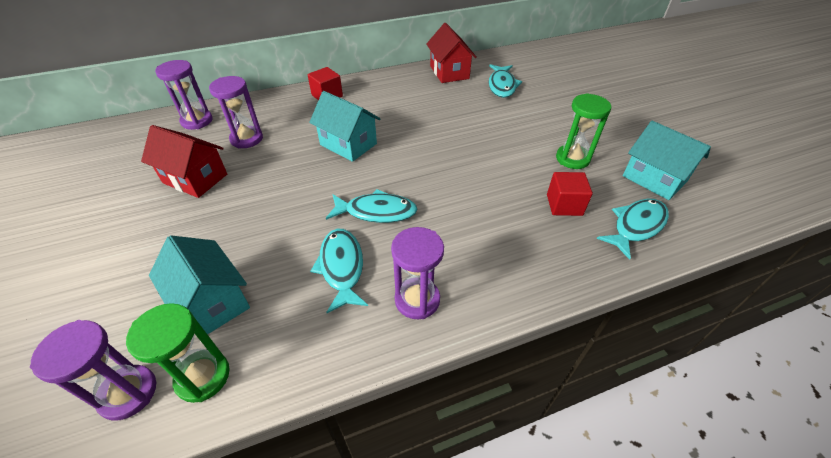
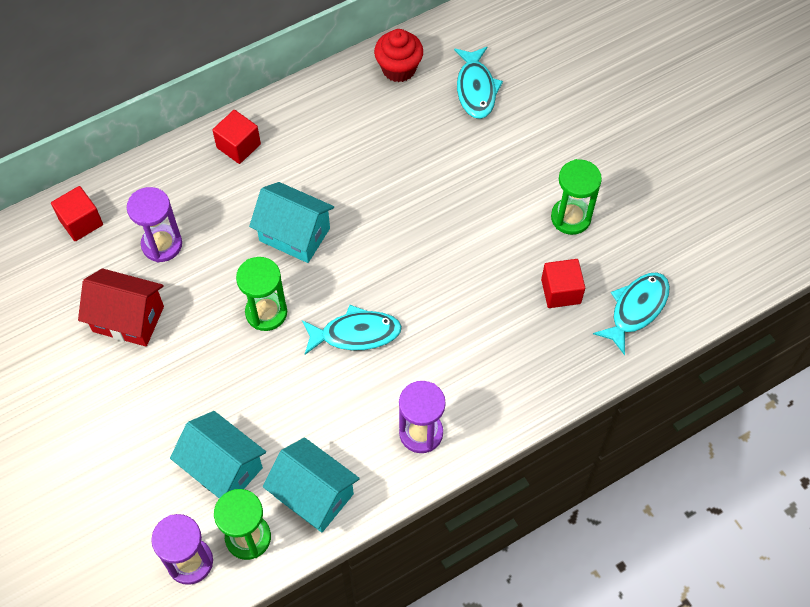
camera: 10 degrees left, 15 degrees up
(197, 121) = (81, 222): purple hourglass -> red cube
(306, 188) = (266, 312): none -> green hourglass
(341, 267) = (338, 409): turquoise fish -> none
(449, 72) = (398, 69): red house -> red cupcake
(654, 179) = (662, 236): turquoise house -> turquoise house (313, 495)

